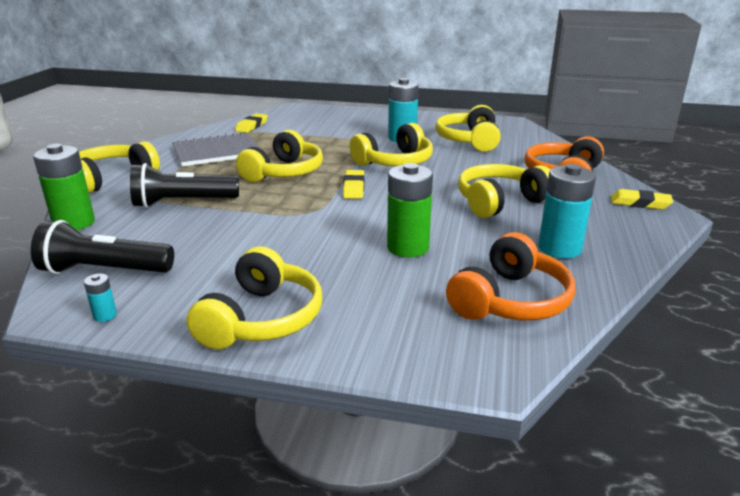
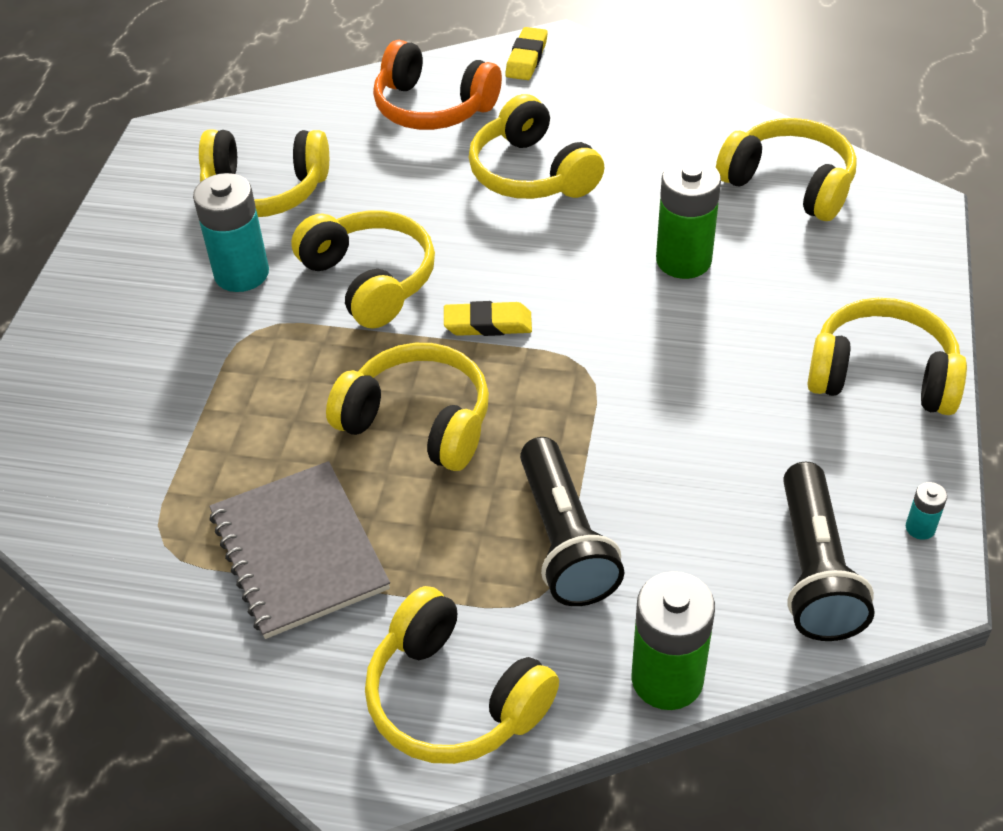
camera: 90 degrees left, 20 degrees up
(252, 126) = (120, 523): yellow eraser -> none
(510, 300) = (789, 184): orange headphones -> yellow headphones
(559, 248) = (663, 137): turquoise battery -> none

